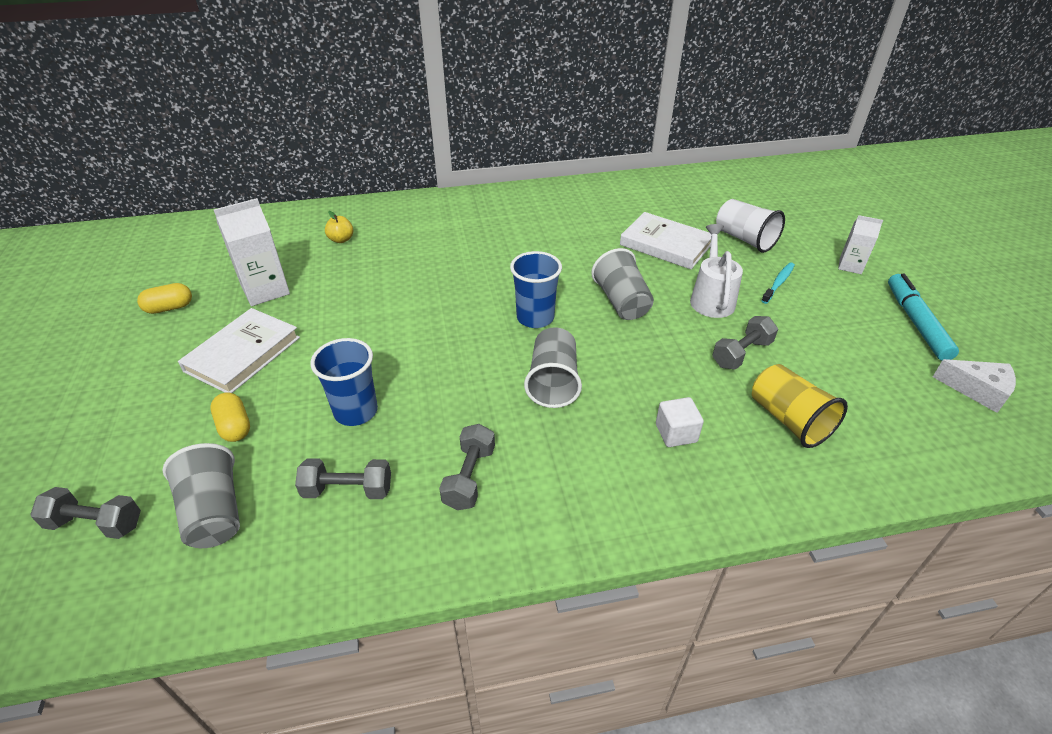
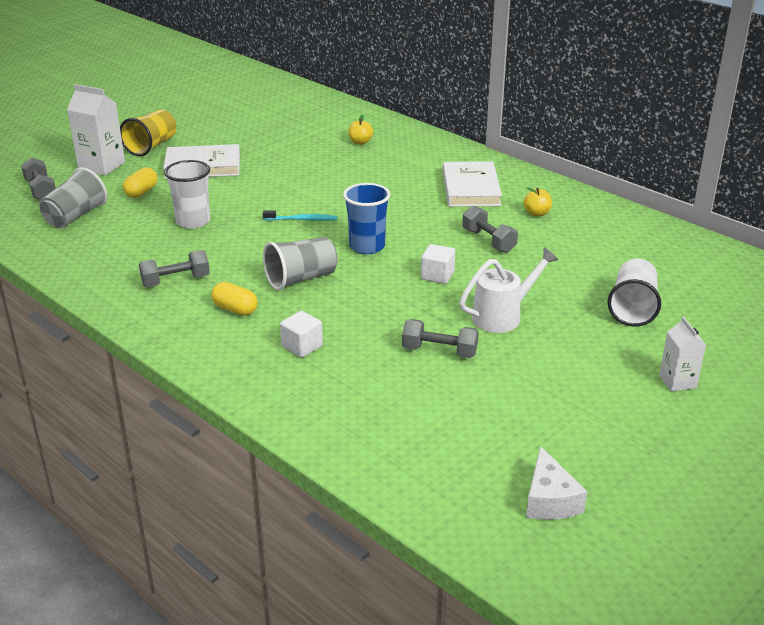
camera: 55 degrees right, 10 degrees down
(169, 308) = (217, 126): yellow capsule -> yellow capsule (235, 309)
(265, 290) = (271, 144): white carton -> white carton (101, 166)
(348, 490) = (127, 246): grey dumbbell -> grey dumbbell (488, 241)
(356, 411) = (193, 221): blue cup -> white cup
(573, 215) = (537, 213): none -> yellow apple
(621, 302) = (437, 275): grey cup -> white cube
(665, 244) = (557, 270): white book -> white book (471, 188)
(778, 283) = (580, 345): turquoise toothbrush -> turquoise toothbrush (302, 219)
(789, 420) = (376, 396): yellow cup -> yellow cup (151, 146)
(916, 322) = (624, 442): turquoise marker -> none

